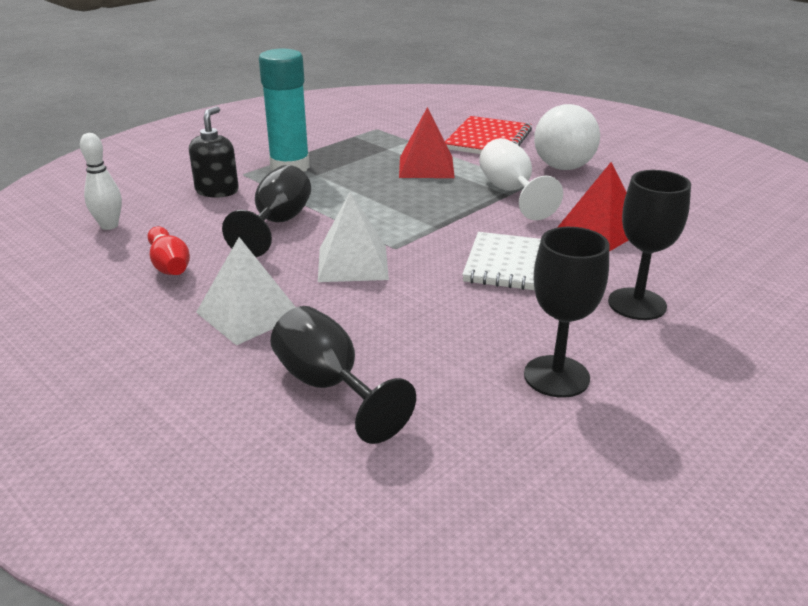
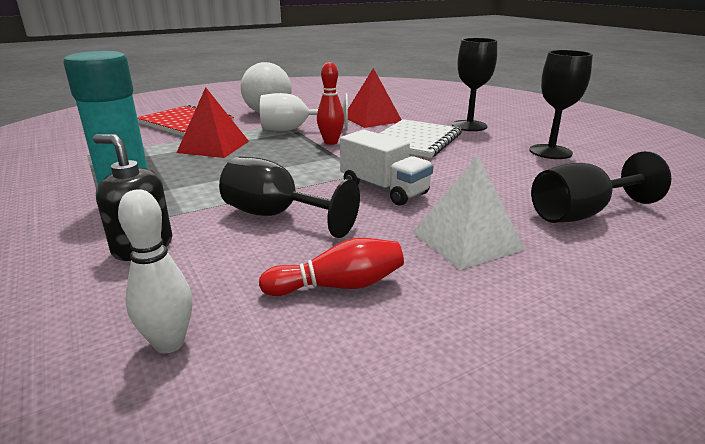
camera: 75 degrees left, 5 degrees down
(352, 263) = (384, 189): white pyramid -> white truck
(481, 218) = (331, 142): none -> red bowling pin

